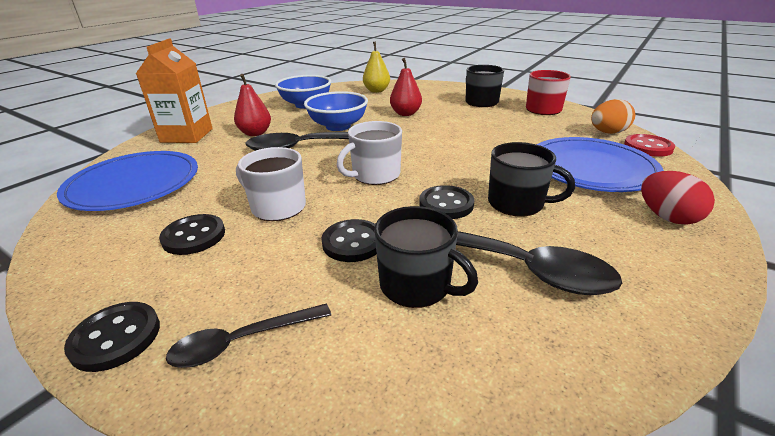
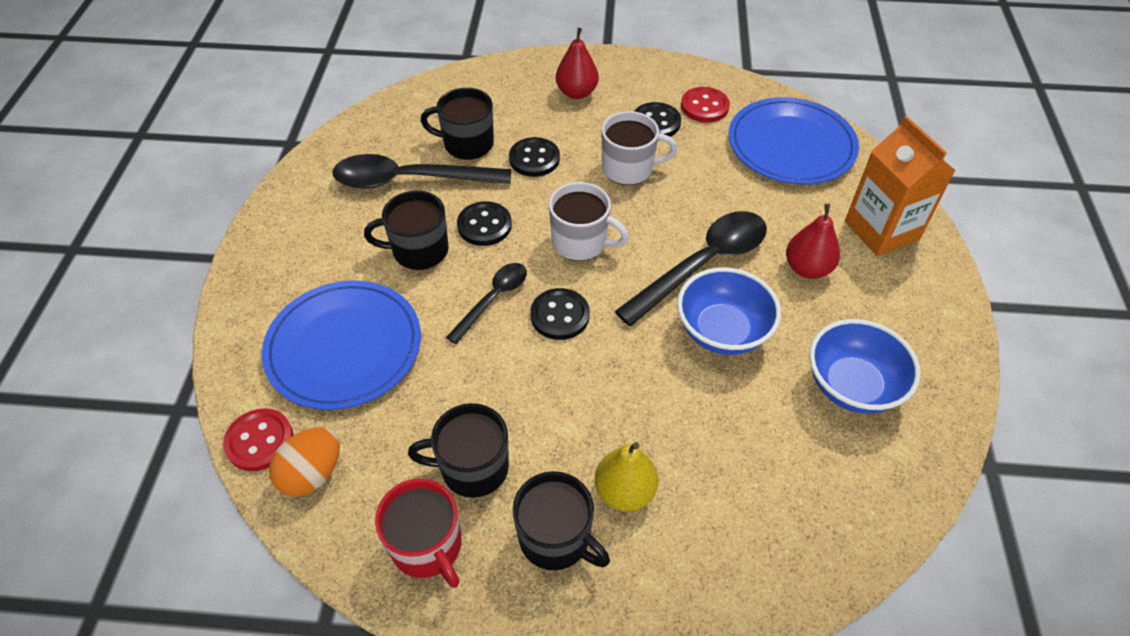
camera: 150 degrees right, 20 degrees up
(116, 337) = (607, 64): black button -> black button (560, 315)
(127, 235) = (704, 106): none -> red button
(242, 341) = (541, 84): black spoon -> black spoon (493, 299)
(375, 175) = (581, 242): white mug -> white mug turned 90 degrees clockwise
(376, 91) = (798, 516): yellow pear -> yellow pear (624, 491)
(405, 113) = (659, 419): red pear -> red pear (576, 93)
(512, 119) = (472, 468): none -> black mug
(667, 217) = (277, 281): red egg -> none

